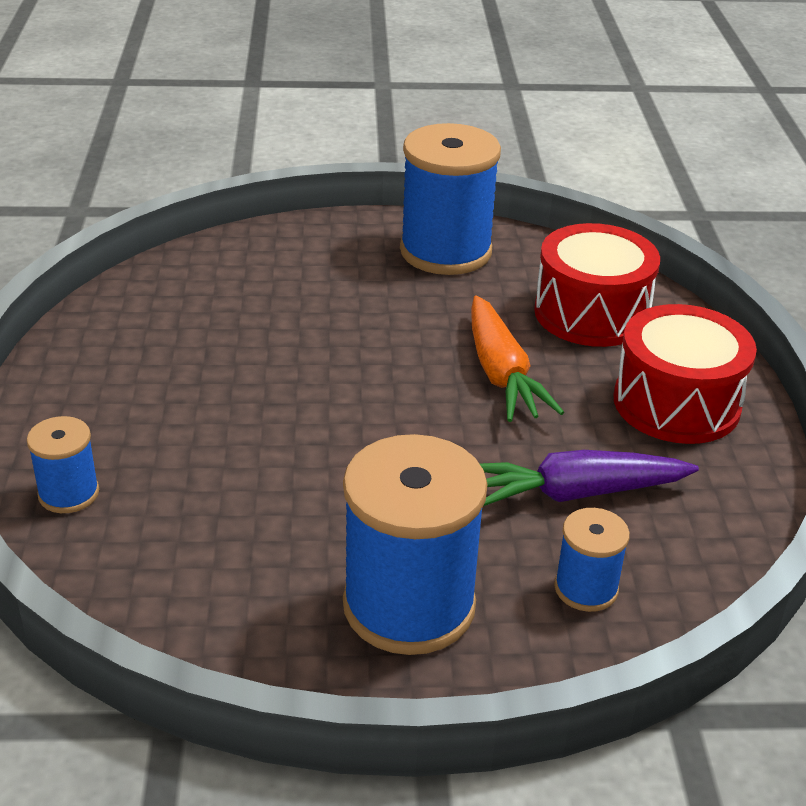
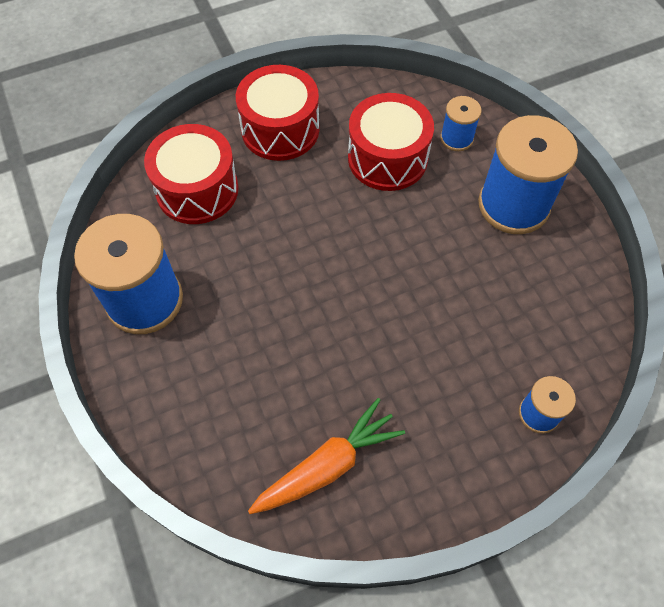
camera: 110 degrees left, 25 degrees up
(501, 374) = (292, 221): orange carrot -> orange carrot (327, 466)
(575, 493) = (387, 158): purple carrot -> red drum

